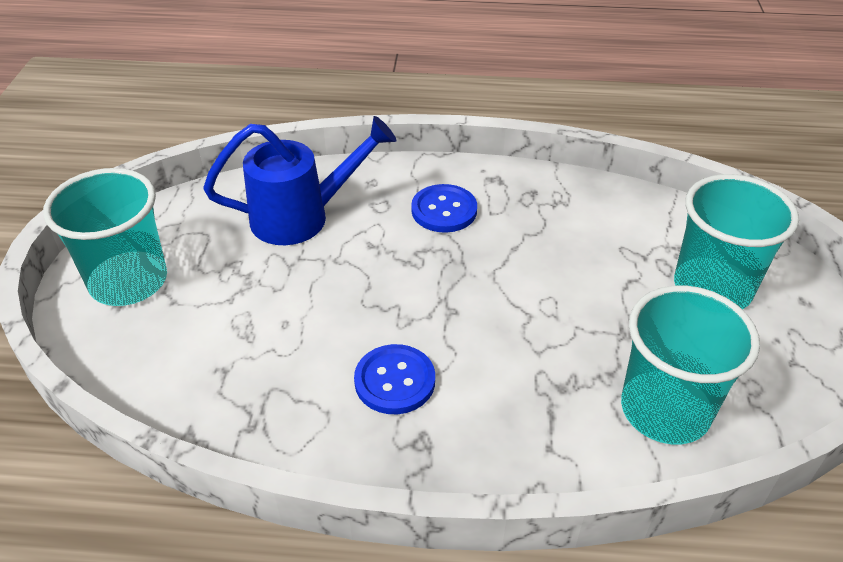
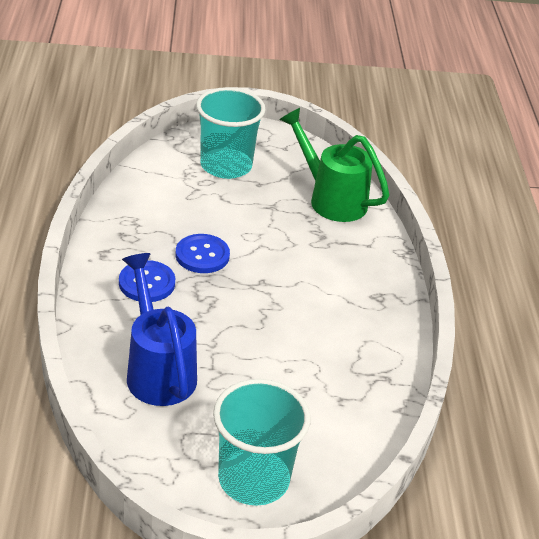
camera: 100 degrees left, 5 degrees down
(395, 381) = (332, 309): blue button -> blue button (202, 255)
(665, 410) = (331, 199): turquoise cup -> green watering can

